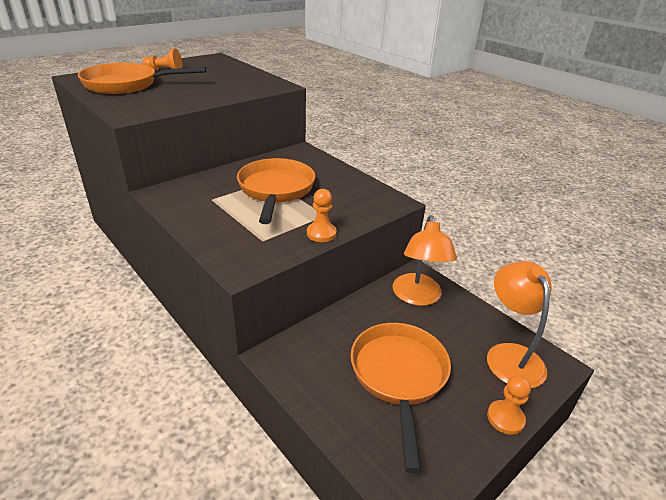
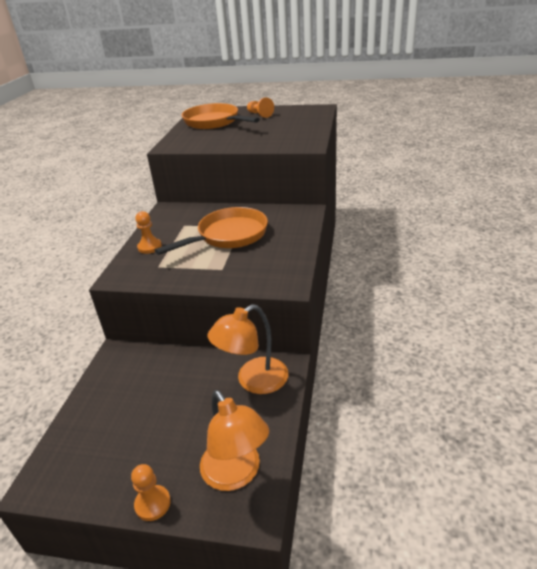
camera: 55 degrees right, 0 degrees up
(321, 233) = (194, 280): orange pawn -> orange pawn (149, 247)
(399, 376) = (148, 418): orange pan -> none
(510, 355) = (236, 474): orange lamp -> orange lamp turned 105 degrees clockwise

